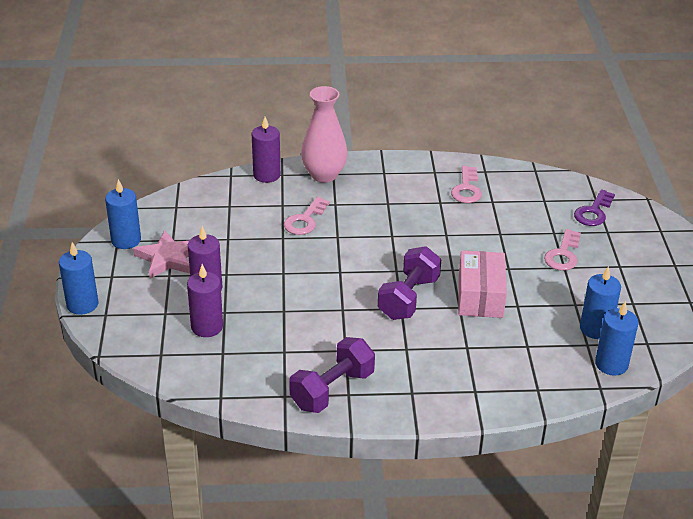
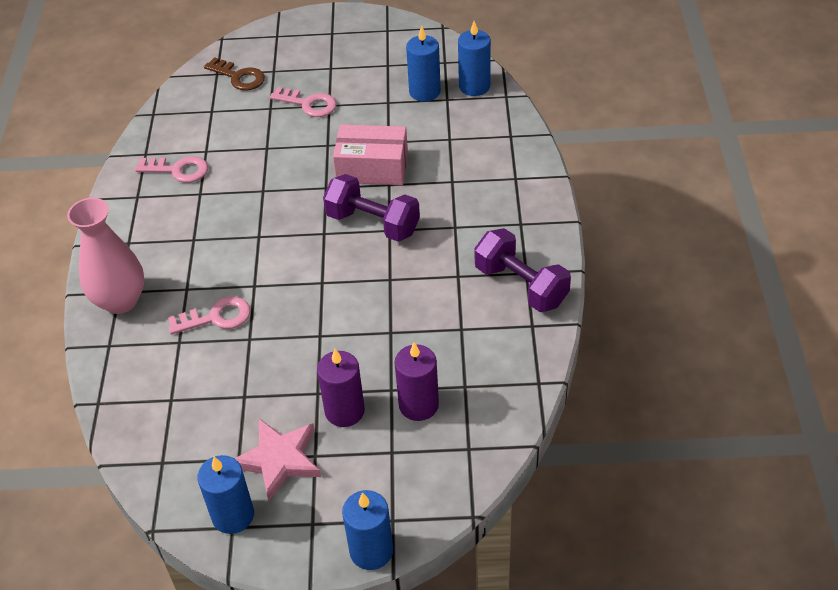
camera: 85 degrees left, 10 degrees up
(267, 175) = (107, 361): purple candle -> none
(305, 220) = (216, 317): pink key -> pink key turned 45 degrees counterclockwise
(593, 212) = (239, 77): purple key -> brown key

